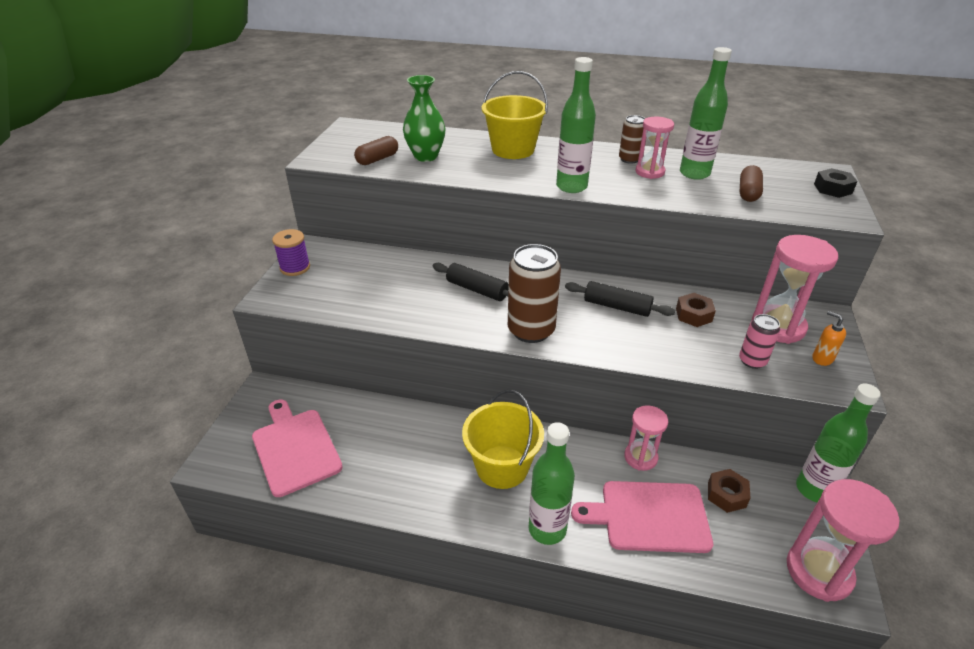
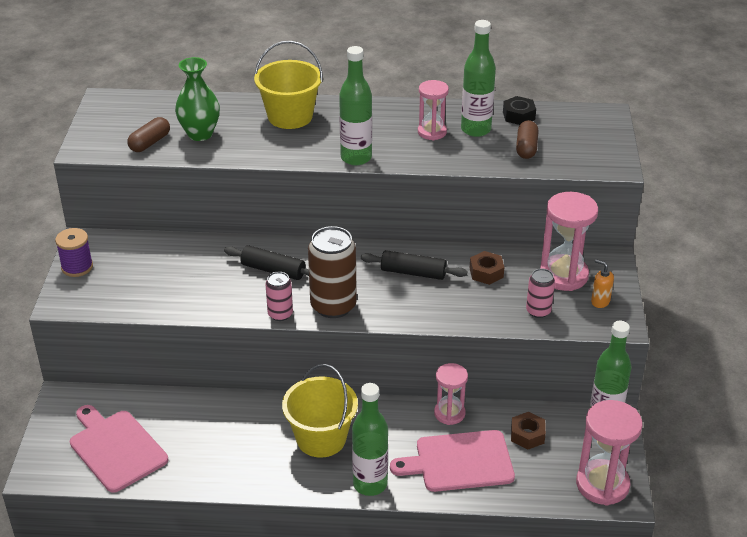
camera: 10 degrees left, 0 degrees up
(475, 332) = (280, 314): none -> pink can
(629, 159) = (411, 118): brown can -> none
(832, 189) = (606, 135): black nut -> black nut (518, 116)

